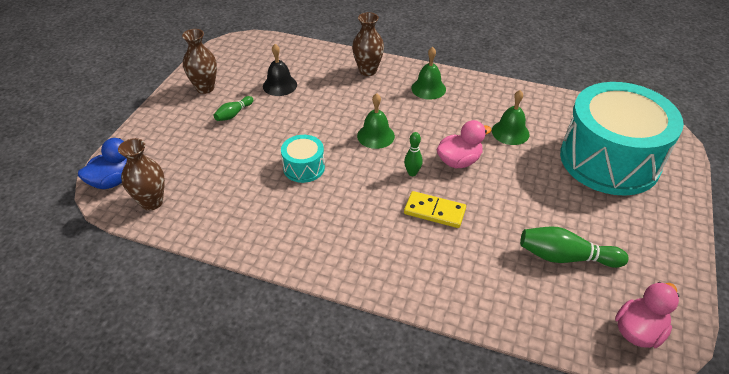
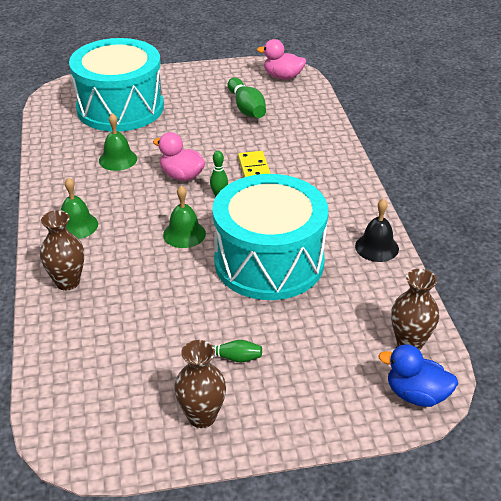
camera: 120 degrees left, 5 degrees down
(280, 85) = (147, 345): black bell -> black bell (376, 247)
(304, 167) = (269, 261): turquoise drum -> turquoise drum, size x2.36

